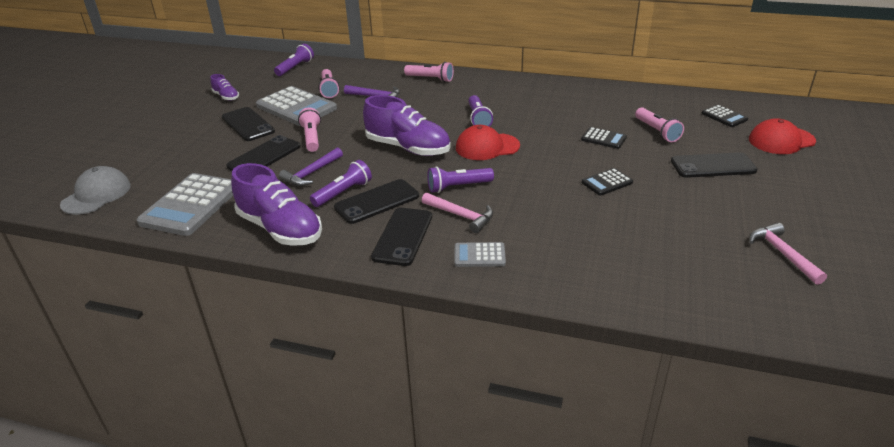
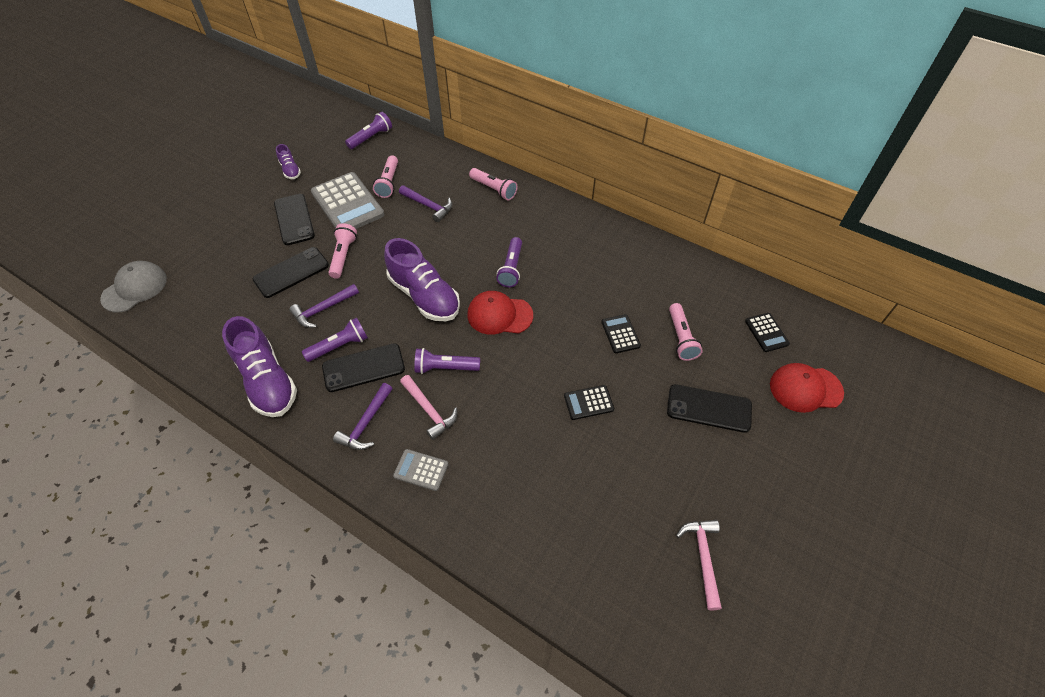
camera: 15 degrees right, 20 degrees up
(191, 205) = (206, 325): grey calculator -> none
(403, 236) = (366, 423): black phone -> purple hammer
(603, 138) = (620, 334): black calculator -> black calculator turned 150 degrees counterclockwise

